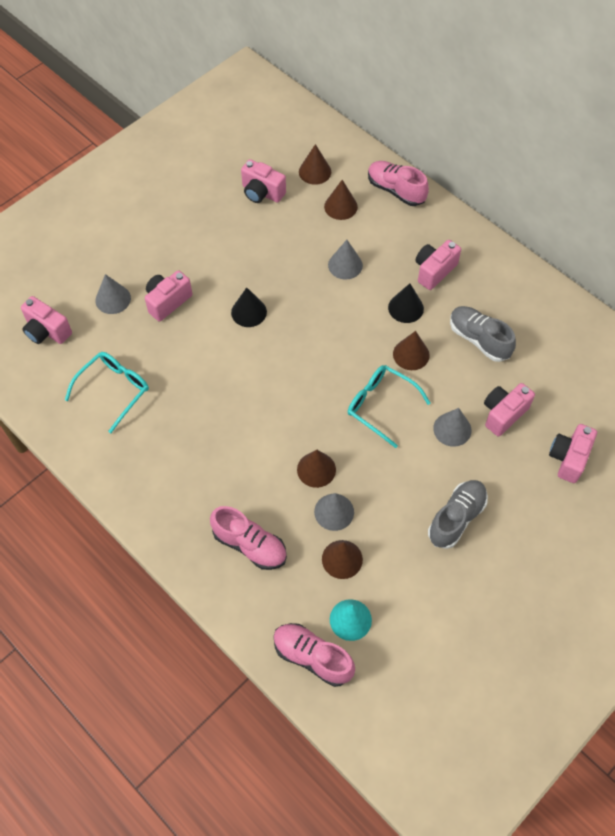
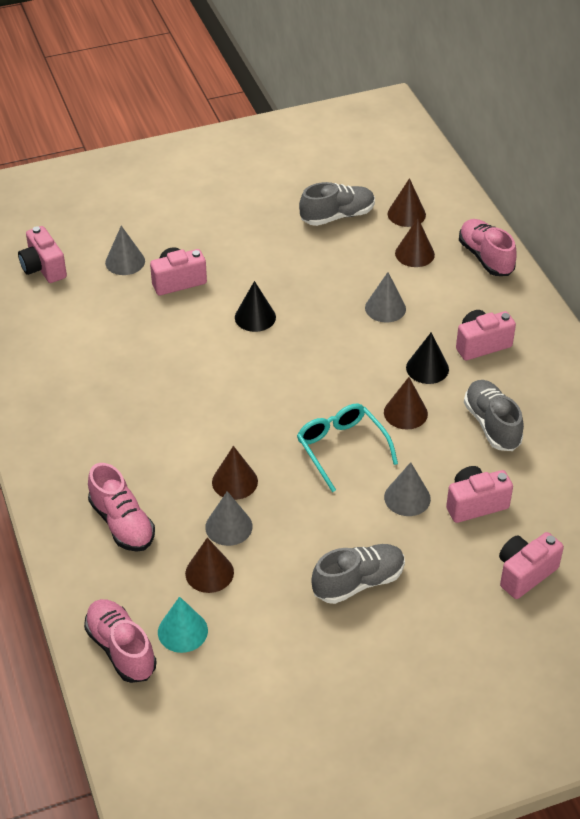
camera: 25 degrees right, 15 degrees down
(114, 390) = (75, 340): turquoise glasses -> none
(262, 193) = (337, 216): pink camera -> grey shoe

